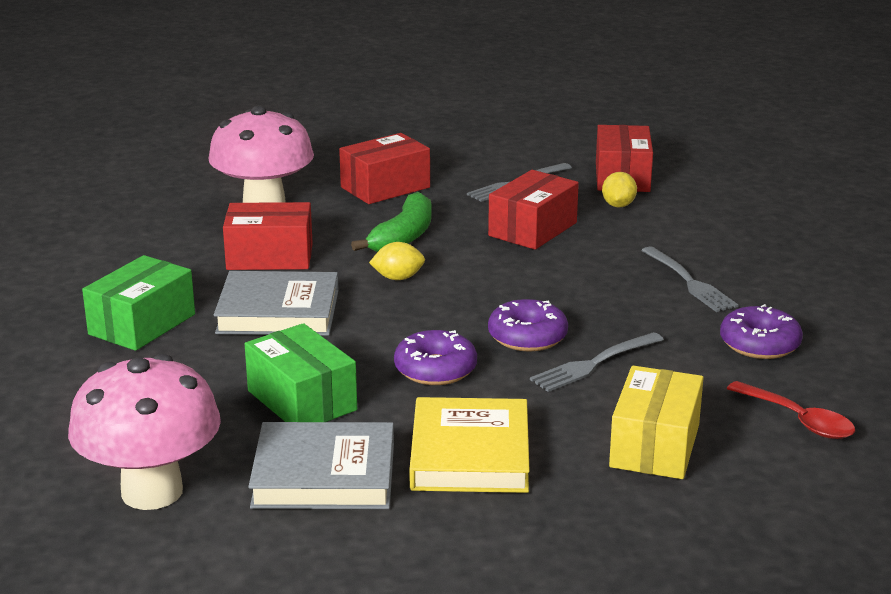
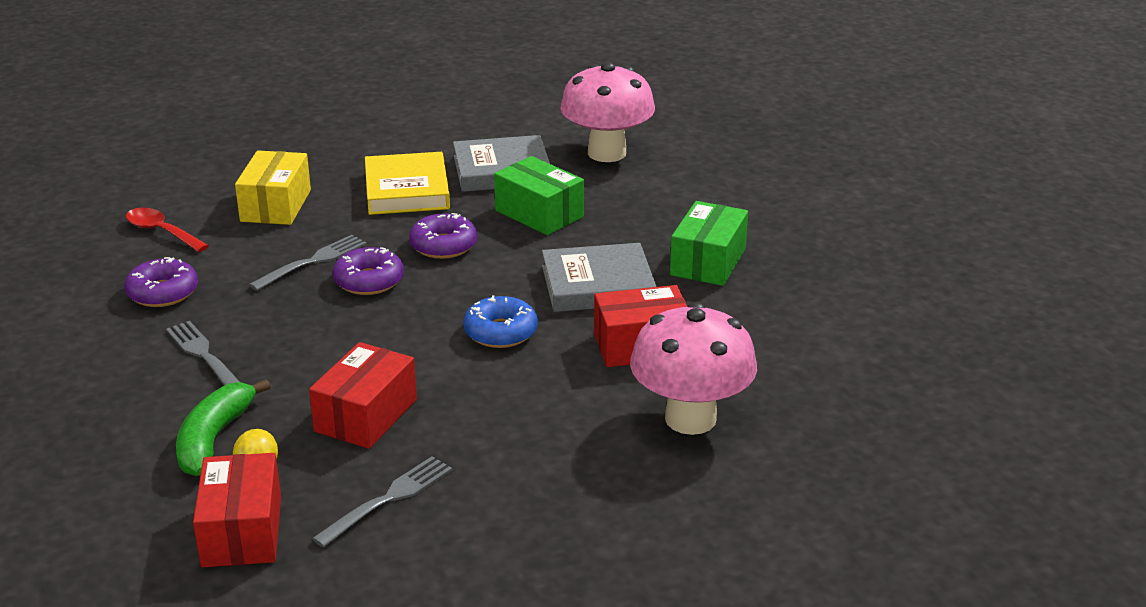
camera: 170 degrees right, 5 degrees up
(385, 187) = (559, 473): red box -> none
(398, 278) = (500, 332): yellow lemon -> blue donut
(403, 237) = (511, 388): green banana -> green banana (214, 439)

